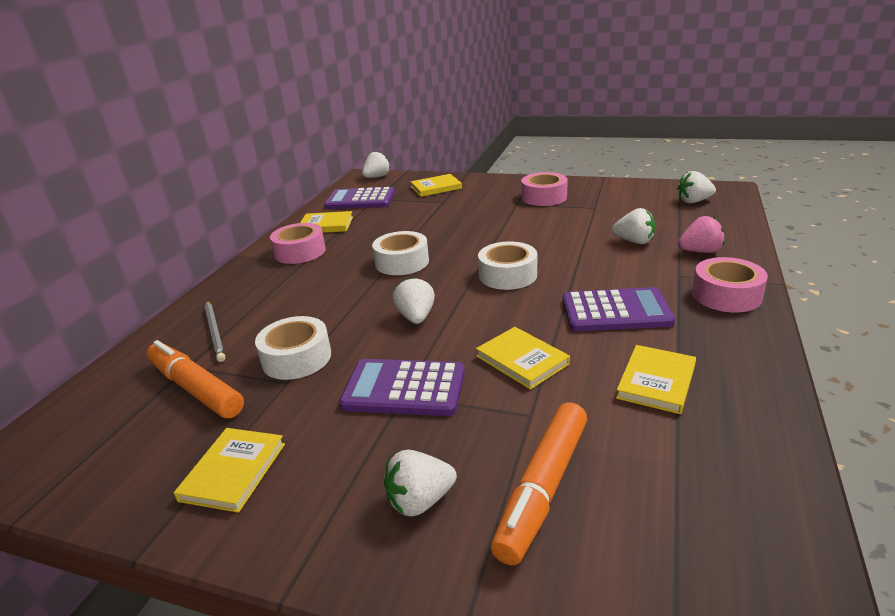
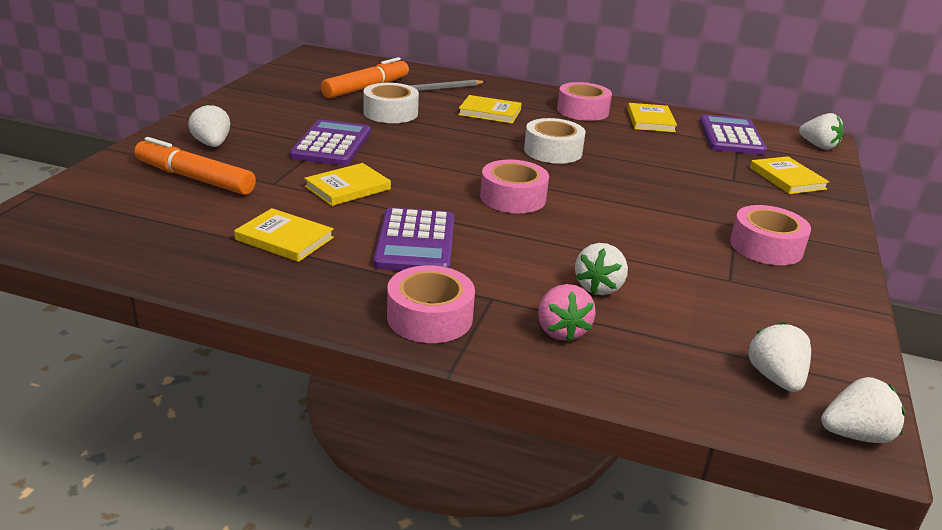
camera: 85 degrees right, 0 degrees up
(233, 471) = (274, 101): yellow book -> yellow book (490, 112)
(416, 317) = (437, 152): white strawberry -> white strawberry (855, 435)
(508, 275) = (513, 198): white tape -> pink tape

